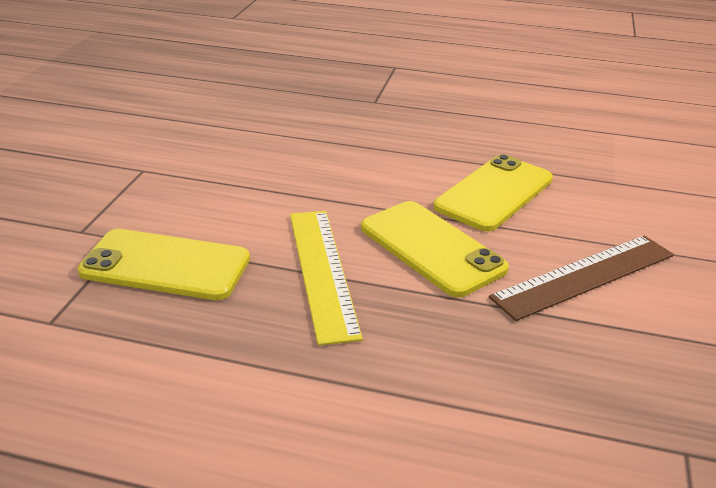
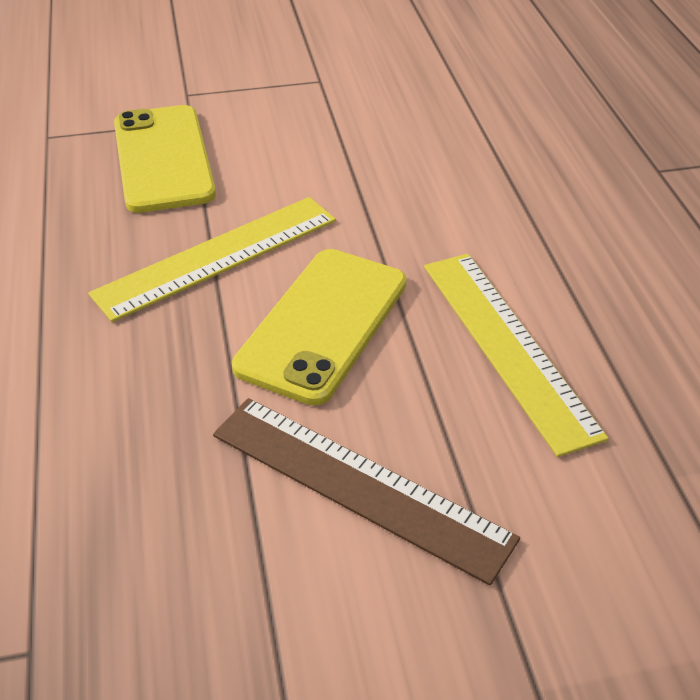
camera: 65 degrees right, 10 degrees up
(494, 193) = (507, 346): yellow phone -> yellow ruler

